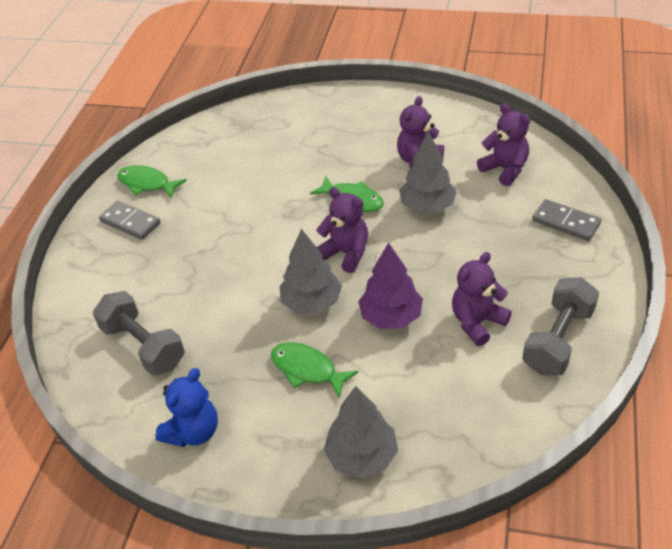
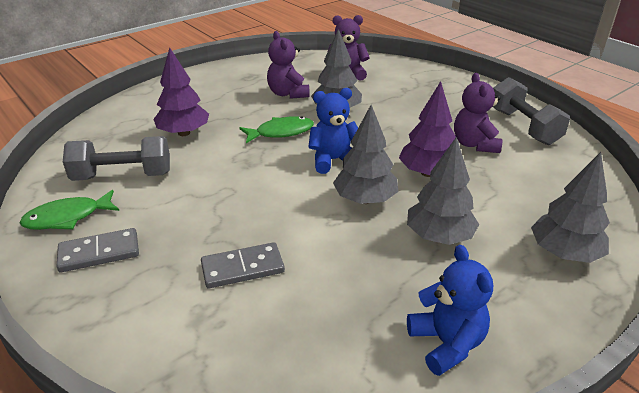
camera: 55 degrees left, 10 degrees down
(143, 346) = (287, 325): grey dumbbell -> grey dumbbell (123, 176)
(291, 155) = (184, 133): none -> purple tree
(307, 369) = (439, 236): green fish -> grey tree
(346, 253) = (333, 160): purple teddy bear -> blue teddy bear
(566, 222) = (423, 80): grey domino -> grey domino (242, 268)

